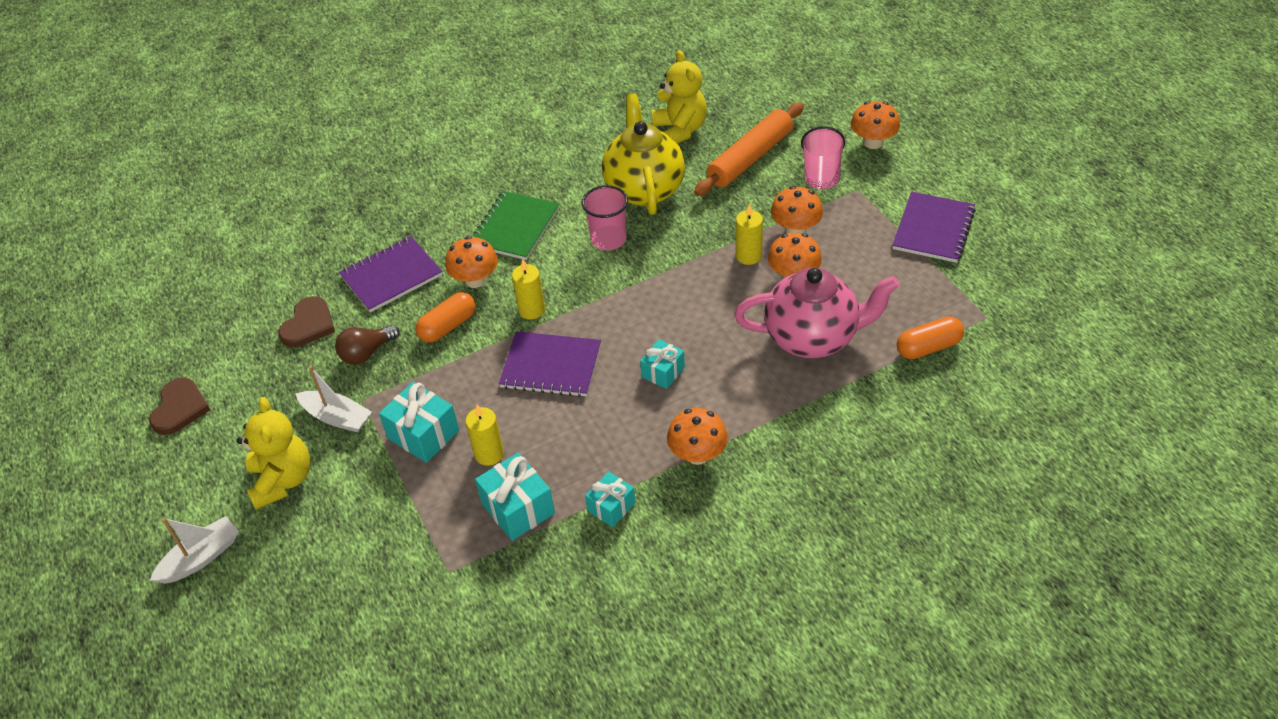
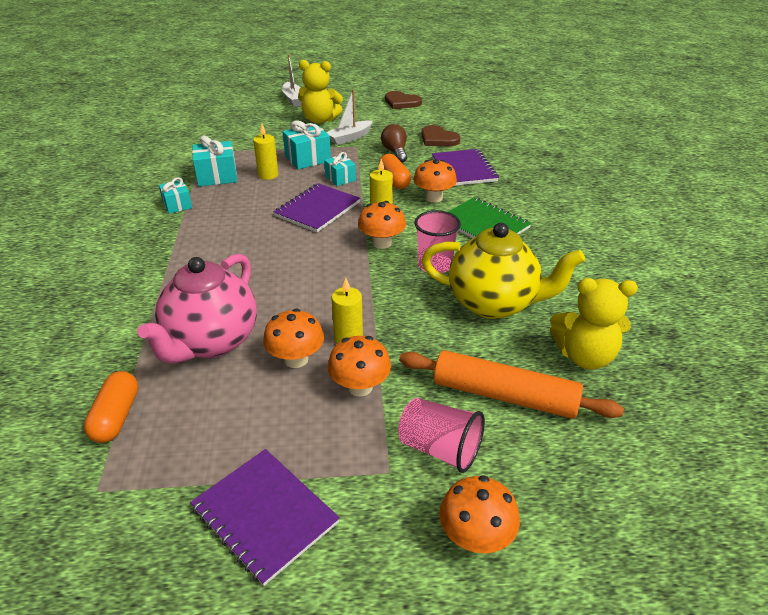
camera: 110 degrees right, 10 degrees down
(663, 372) = (261, 252): turquoise gift -> turquoise gift (340, 178)
(697, 454) = (173, 246): orange mushroom -> orange mushroom (381, 243)
(750, 158) = (504, 396): orange rolling pin -> orange rolling pin turned 45 degrees counterclockwise

